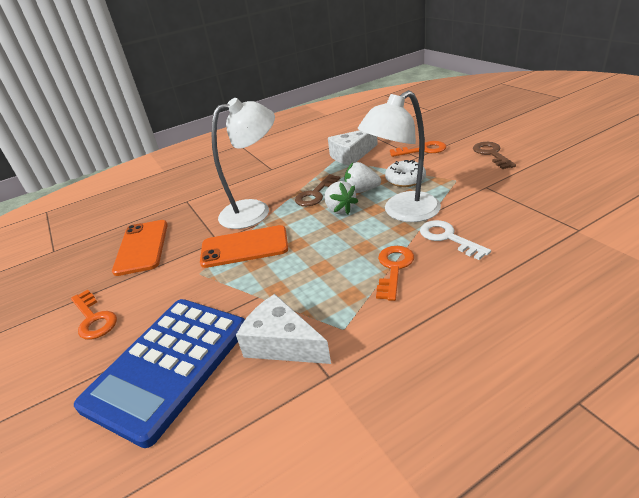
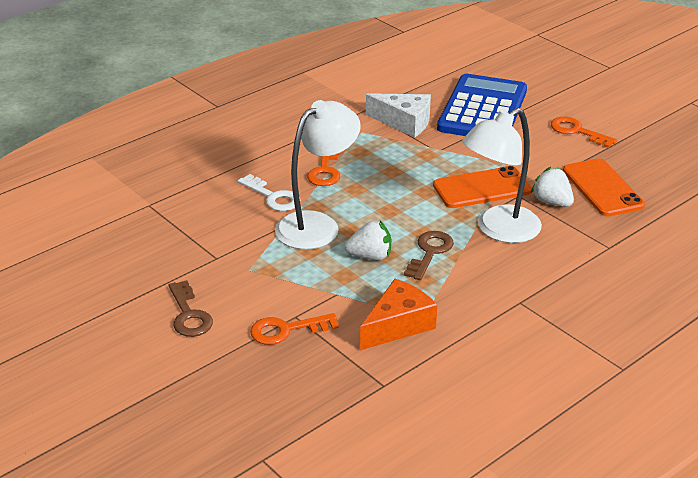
camera: 165 degrees right, 0 degrees up
(340, 209) = (391, 230): white strawberry -> white strawberry (552, 202)
(352, 155) = (398, 325): white cheese -> orange cheese
(405, 180) = (314, 272): white donut -> none

